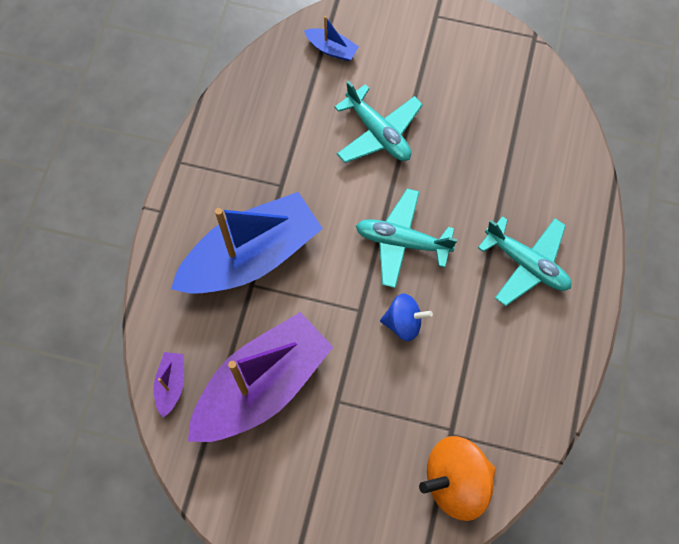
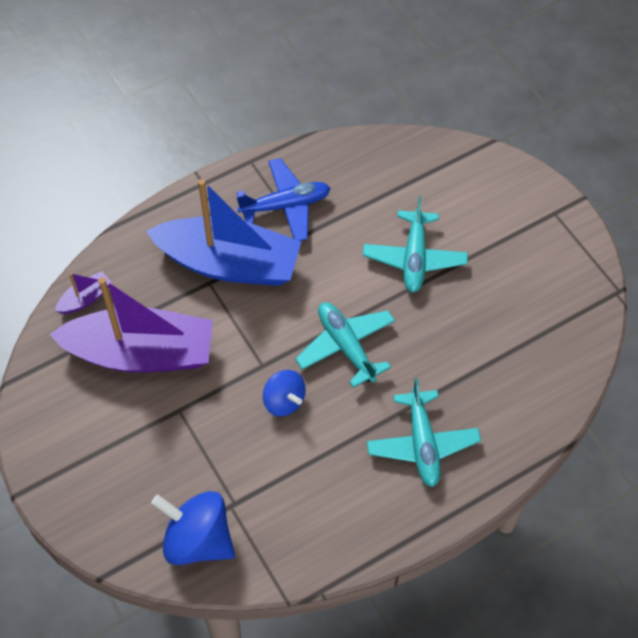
camera: 45 degrees right, 10 degrees down
(243, 174) = (286, 205): none -> blue plane
(331, 49) = (445, 173): blue boat -> none
(456, 481) = (198, 540): orange spinning top -> blue spinning top

